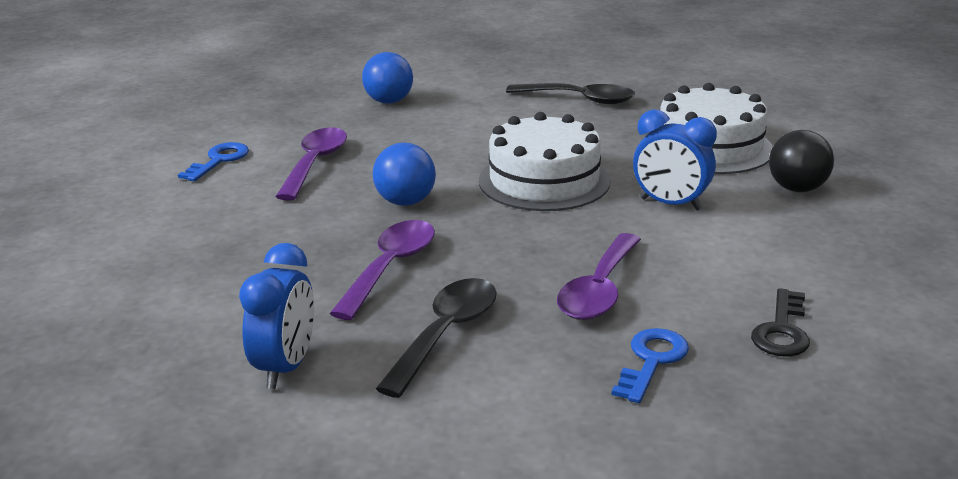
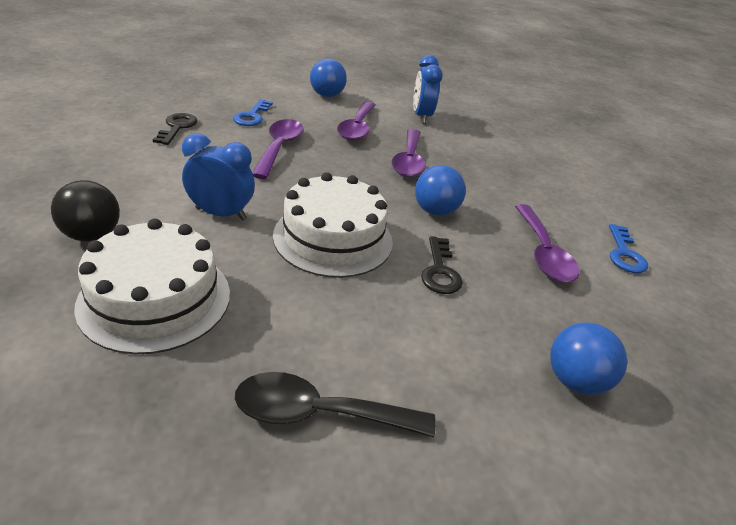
camera: 160 degrees right, 10 degrees up
(443, 155) = (440, 271): none -> black key
(446, 334) = (357, 128): black spoon -> purple spoon
(477, 434) = (327, 95): none -> blue ball

